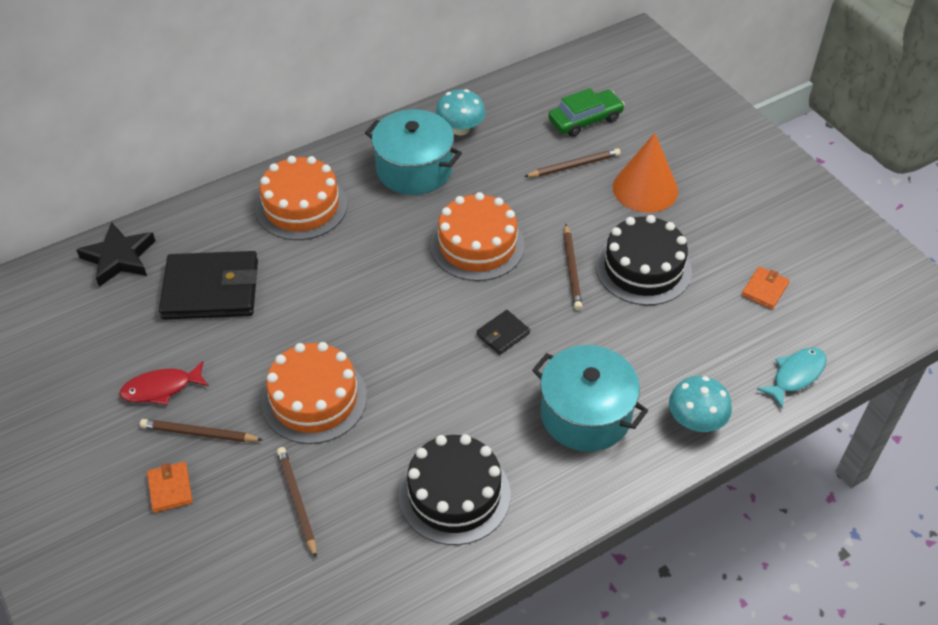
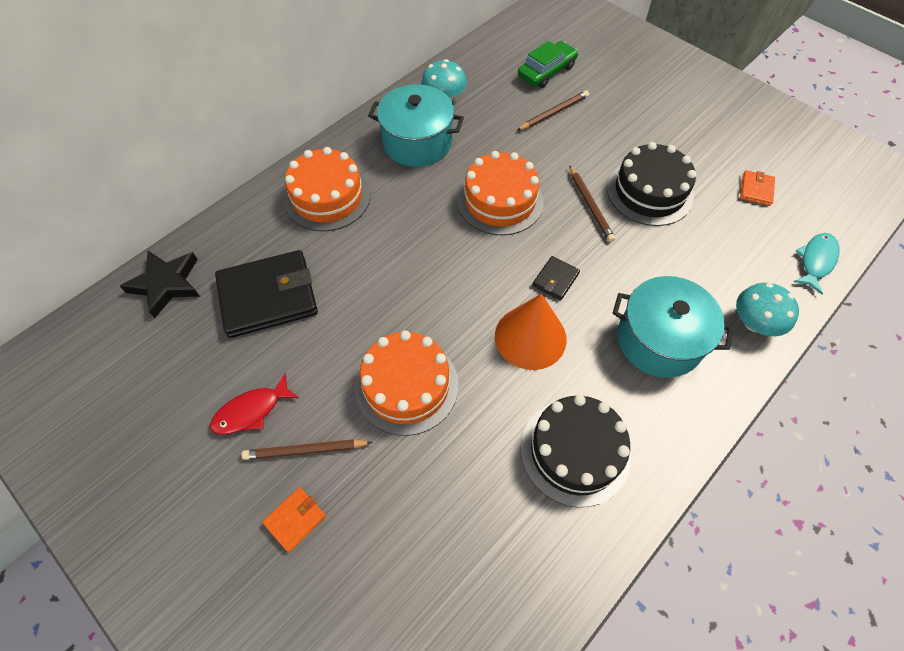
camera: 15 degrees left, 10 degrees up
(170, 488) = (295, 519): orange wallet -> orange wallet turned 75 degrees clockwise
(297, 501) = (428, 499): brown pencil -> none
(645, 189) = (621, 121): orange cone -> orange cone (530, 337)

